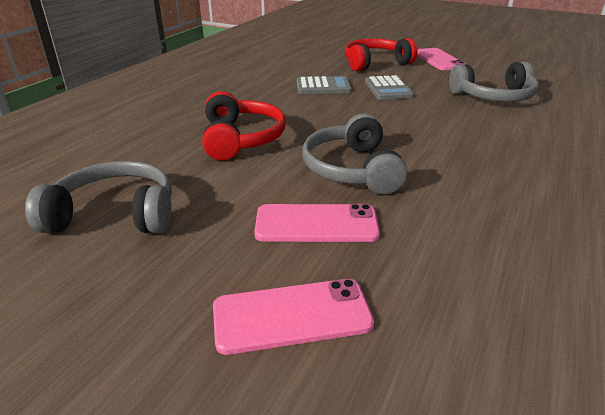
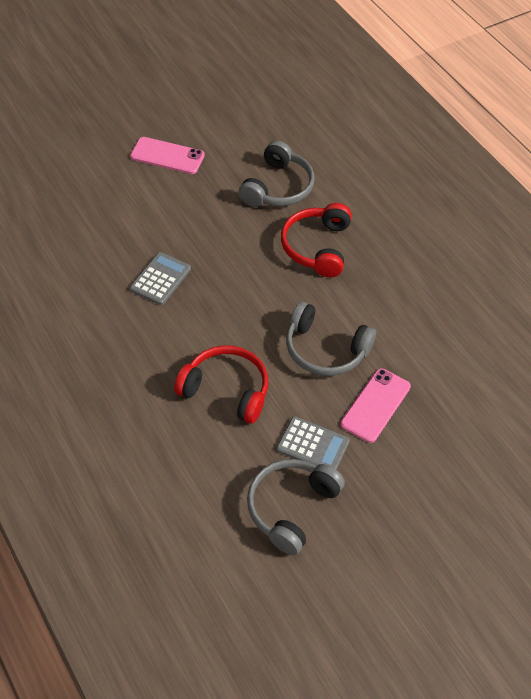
camera: 60 degrees left, 20 degrees up
(292, 315) = (445, 457): pink phone -> none
(375, 63) = (134, 206): red headphones -> red headphones (317, 247)
(388, 89) = (205, 239): grey calculator -> grey calculator (312, 445)

